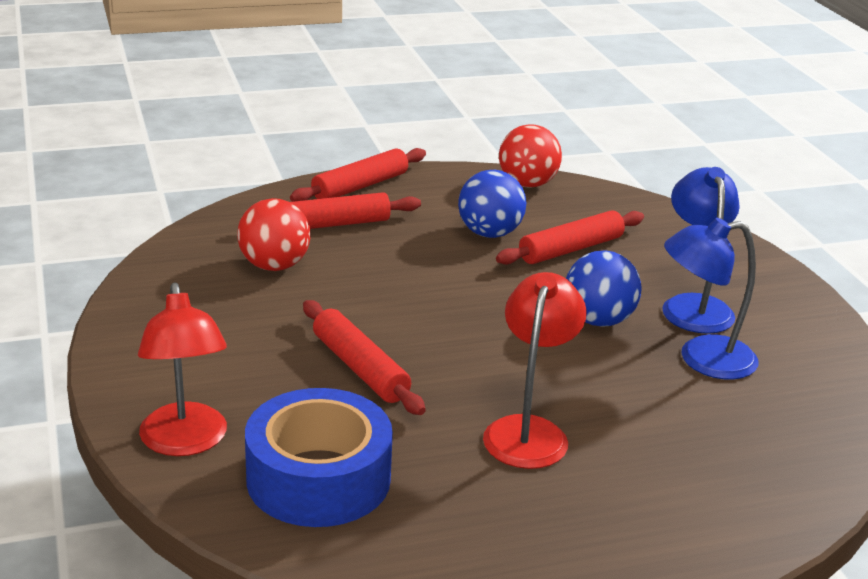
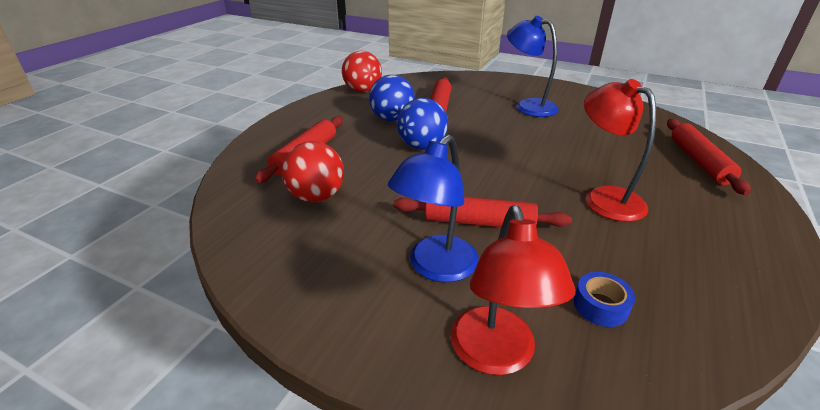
camera: 45 degrees left, 5 degrees up
(185, 442) = (495, 356): red lamp -> red lamp turned 60 degrees clockwise
(318, 478) = (600, 306): blue tape -> blue tape, size x0.43
(360, 186) = (281, 129): red rolling pin -> red rolling pin (699, 161)
(598, 320) = (514, 131): blue ball -> blue ball (422, 146)
(702, 359) = (577, 124): blue lamp -> blue lamp (435, 267)

